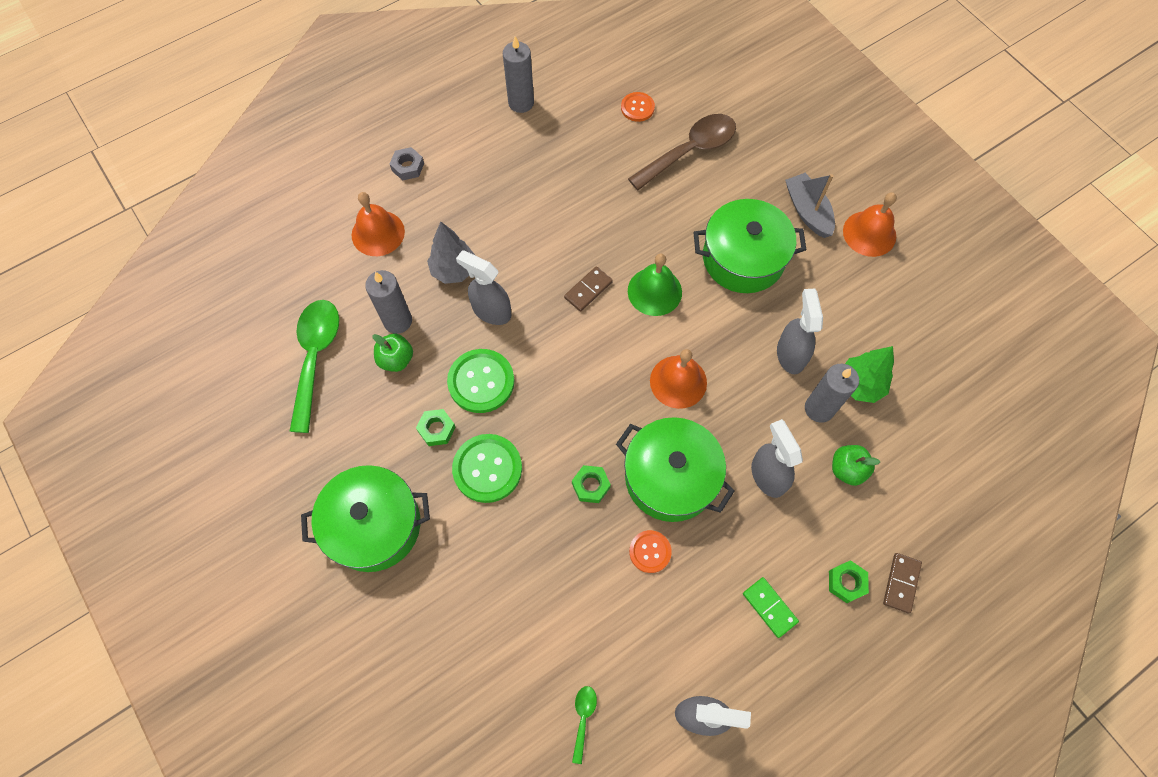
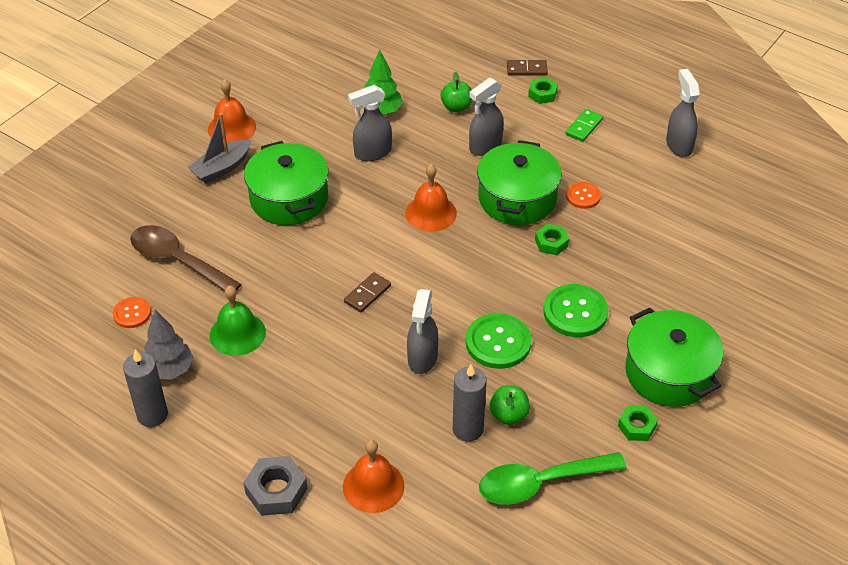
camera: 110 degrees left, 20 degrees down
(408, 167) = (276, 491): grey nut -> grey nut, size x1.55
(436, 429) = (560, 359): green nut -> green nut (637, 426)
(454, 270) = (390, 403): grey tree -> grey tree (169, 370)
(583, 718) = (722, 202): green spoon -> none
(588, 290) = (367, 294): brown domino -> brown domino turned 75 degrees counterclockwise
(654, 291) = (349, 248): green bell -> green bell (237, 333)
(819, 408) = (413, 129): grey candle -> none

